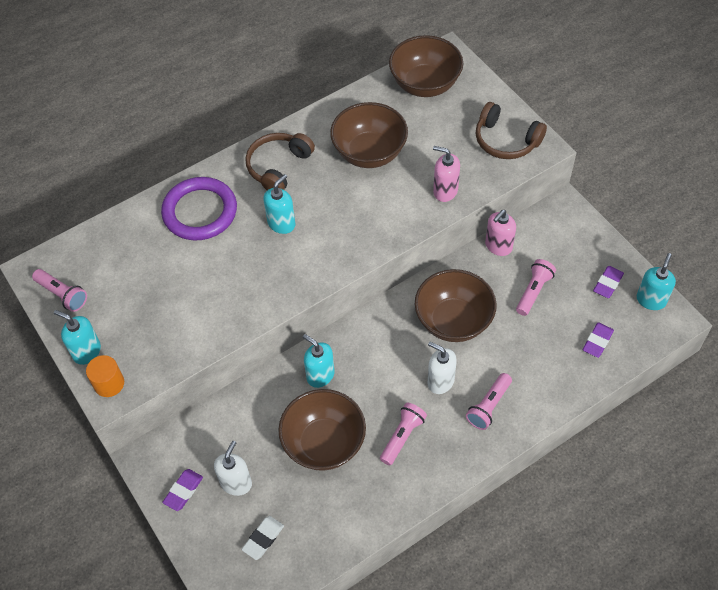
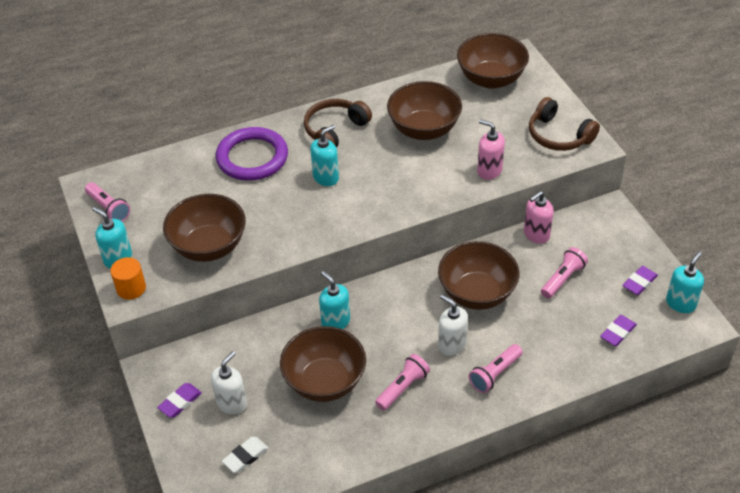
camera: 10 degrees right, 10 degrees down
(179, 322) = (209, 246): none -> brown bowl

